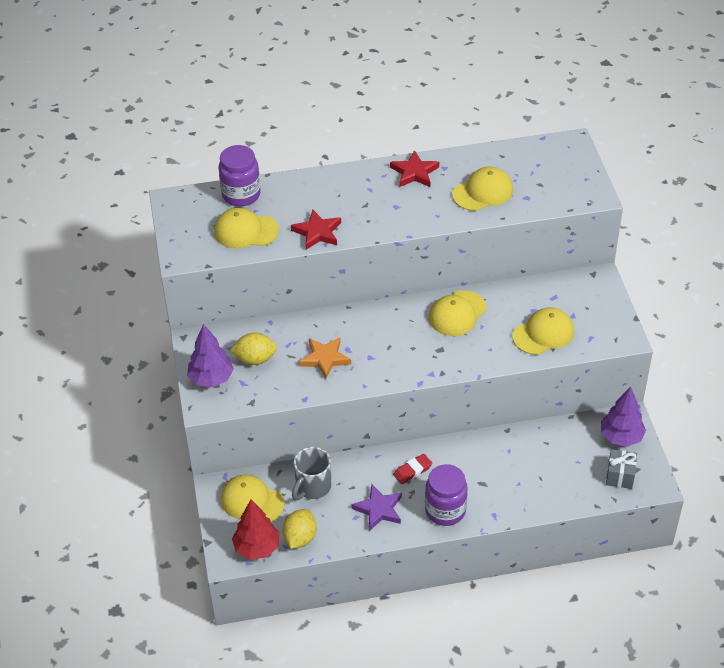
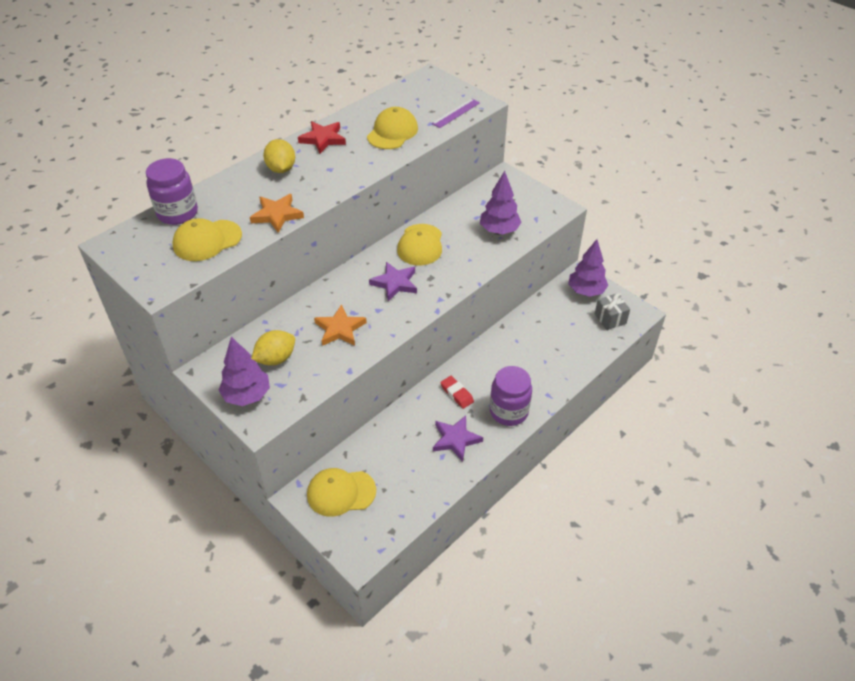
camera: 35 degrees left, 0 degrees up
(257, 548) = (378, 531): red tree -> none
(300, 538) = (409, 501): yellow lemon -> yellow lemon (281, 169)
(312, 487) = (385, 451): grey mug -> none
(317, 232) = (277, 215): red star -> orange star
(404, 340) = (395, 283): none -> purple star
(412, 471) = (457, 394): red eraser -> red eraser turned 60 degrees counterclockwise
(543, 333) = (499, 230): yellow cap -> purple tree
(561, 196) = (456, 113): none -> purple ruler

